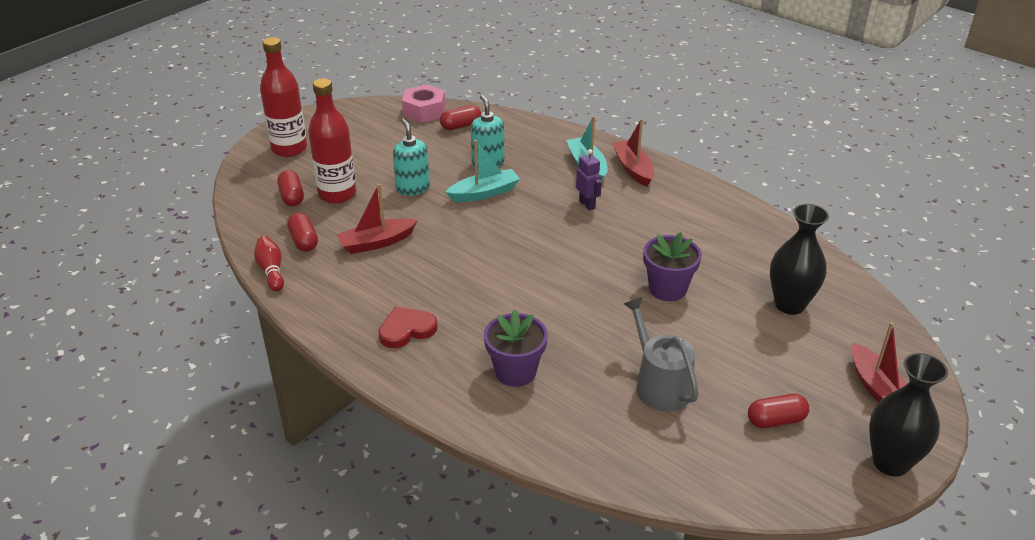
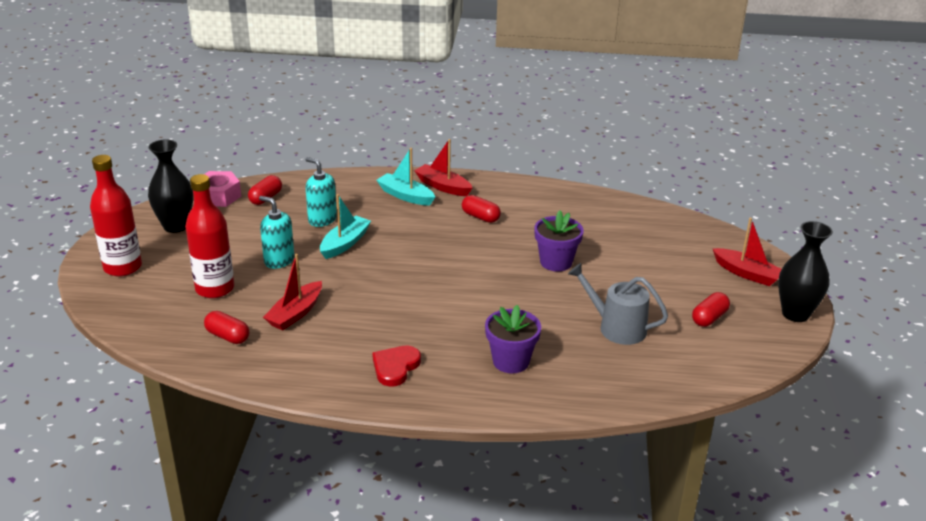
camera: 35 degrees left, 5 degrees down
(271, 271) = (225, 370): red bowling pin -> none
(292, 197) = (173, 306): red capsule -> red capsule (480, 217)
(587, 204) = (436, 224): purple robot -> none
(789, 305) = (644, 242): black vase -> black vase (175, 226)

